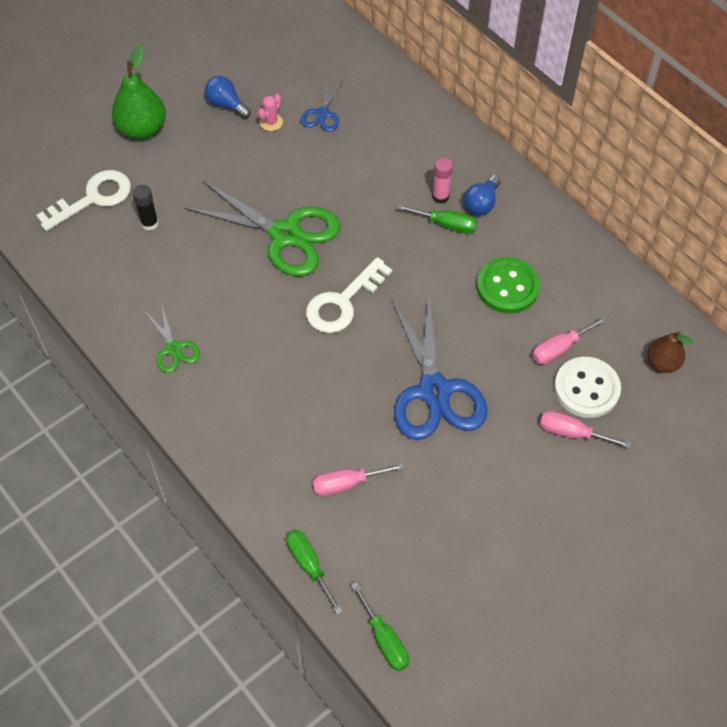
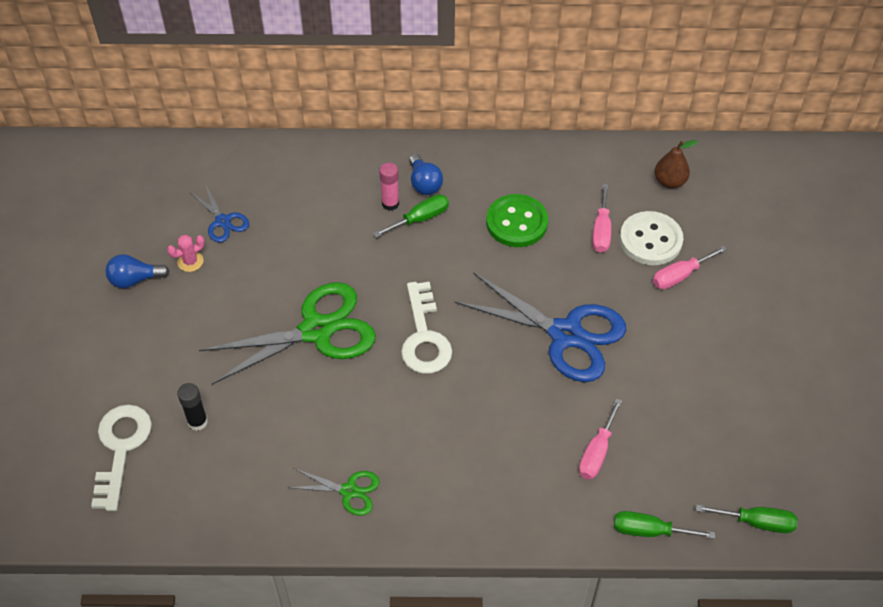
camera: 50 degrees left, 5 degrees down
(142, 129) = (87, 359): green pear -> none
(271, 122) = (190, 261): pink cactus -> pink cactus turned 75 degrees clockwise

